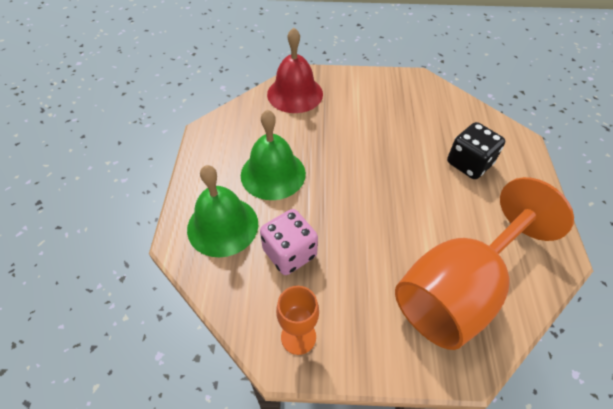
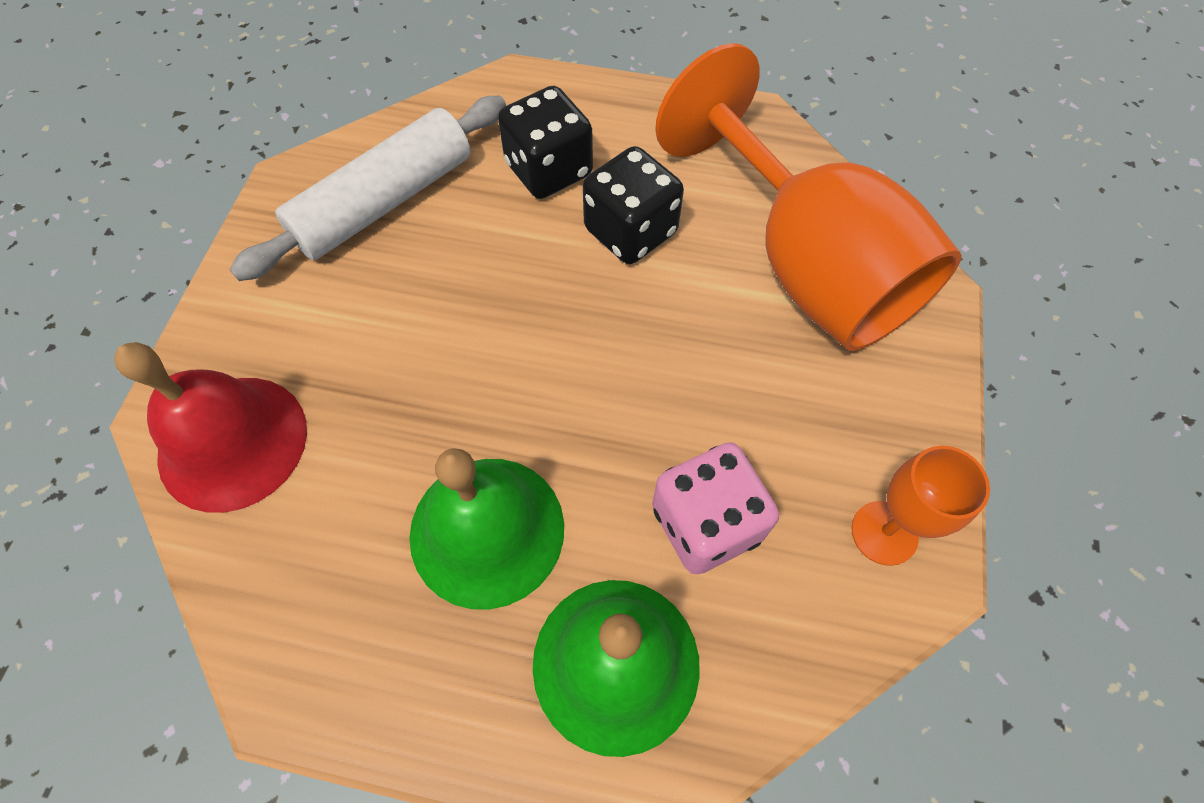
camera: 80 degrees left, 10 degrees up
(421, 109) = (385, 202): none -> white rolling pin
(445, 203) = (630, 231): none -> black dice

